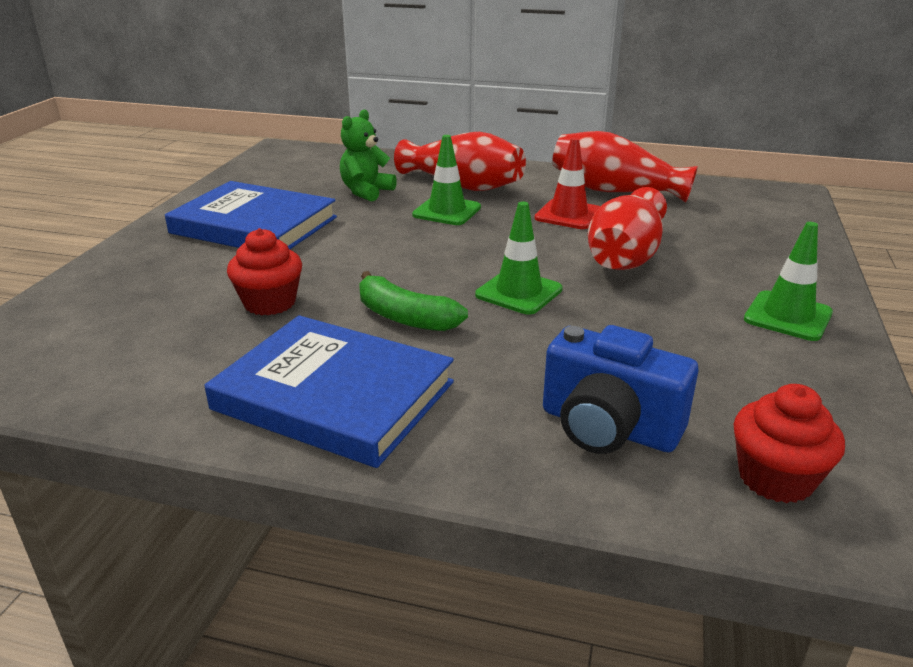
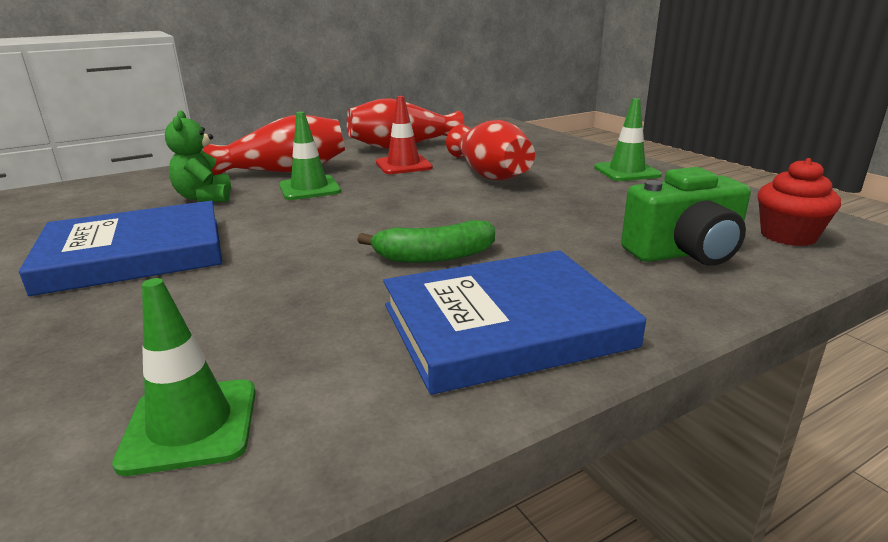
camera: 45 degrees left, 5 degrees down
(270, 303) = (294, 297): red cupcake -> none
(519, 292) = (474, 213): green traffic cone -> green traffic cone (190, 425)
(608, 427) = (685, 253): blue camera -> green camera

